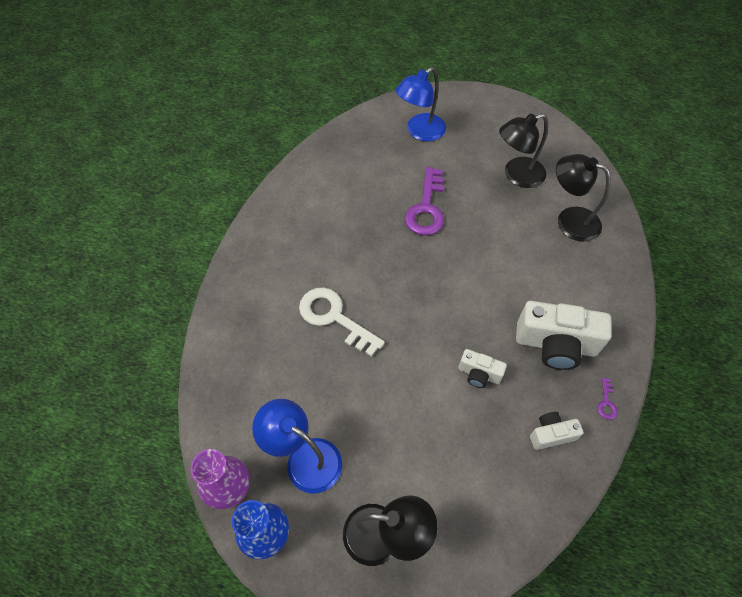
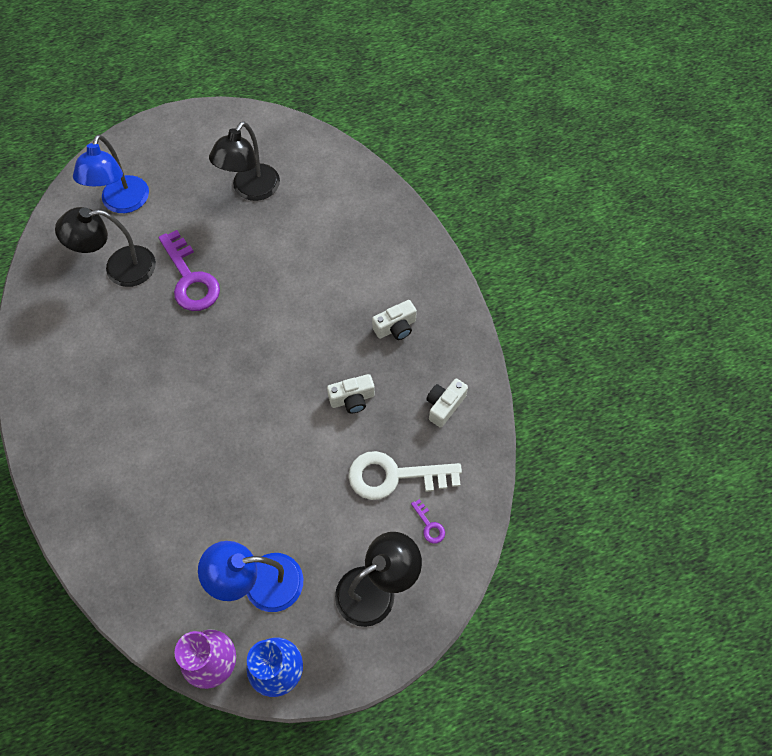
camera: 40 degrees left, 5 degrees up
(334, 318) = (186, 444): white key -> white key (395, 476)
(555, 344) = (395, 327): white camera -> white camera, size x0.52
(569, 220) = (329, 204): black lamp -> black lamp (119, 268)
(606, 402) = (467, 347): purple key -> purple key (429, 525)

